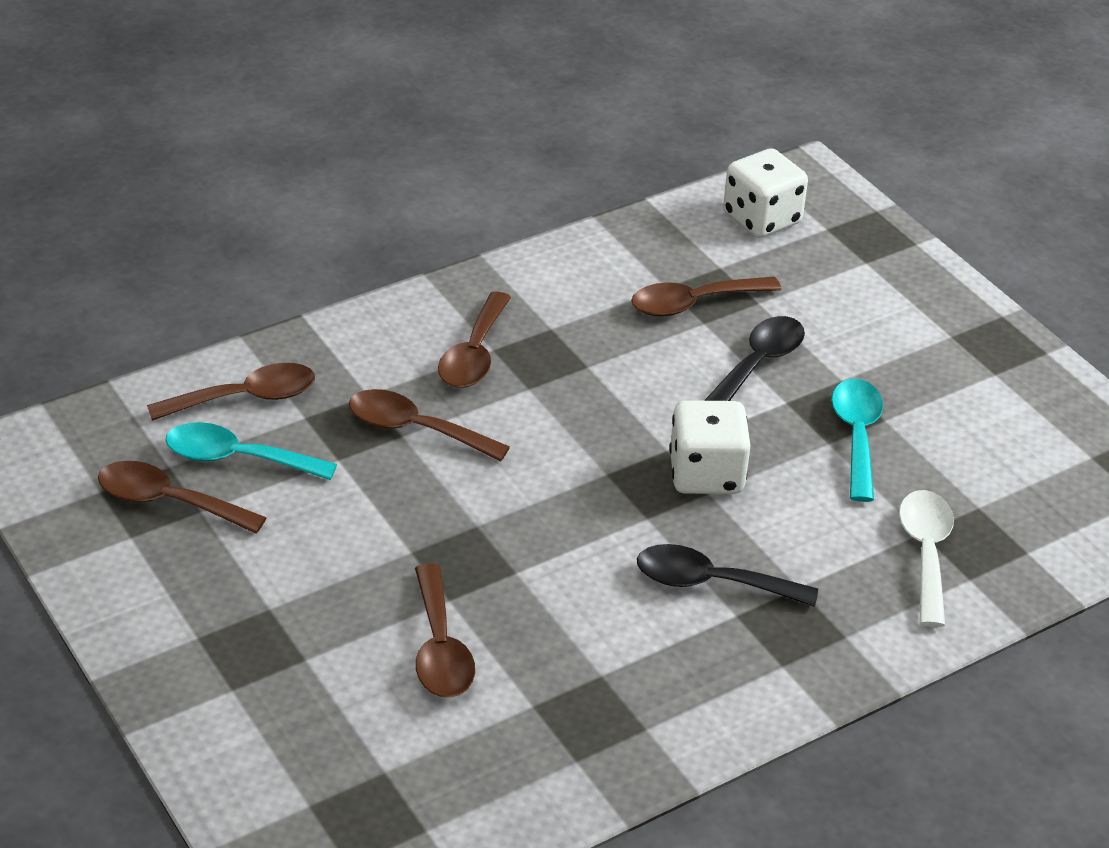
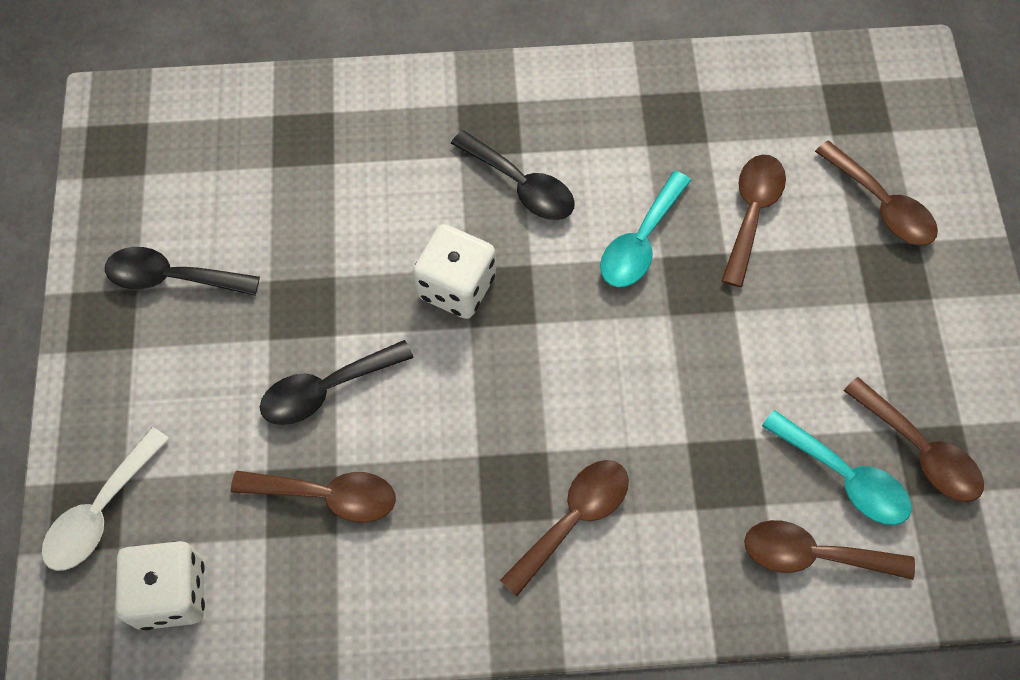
camera: 150 degrees left, 25 degrees up
(415, 429) = (673, 444): brown spoon -> brown spoon (882, 205)
(856, 436) = (306, 273): turquoise spoon -> turquoise spoon (640, 242)
(925, 553) = (346, 145): white spoon -> white spoon (100, 512)
(973, 391) = (171, 277): none -> black spoon

